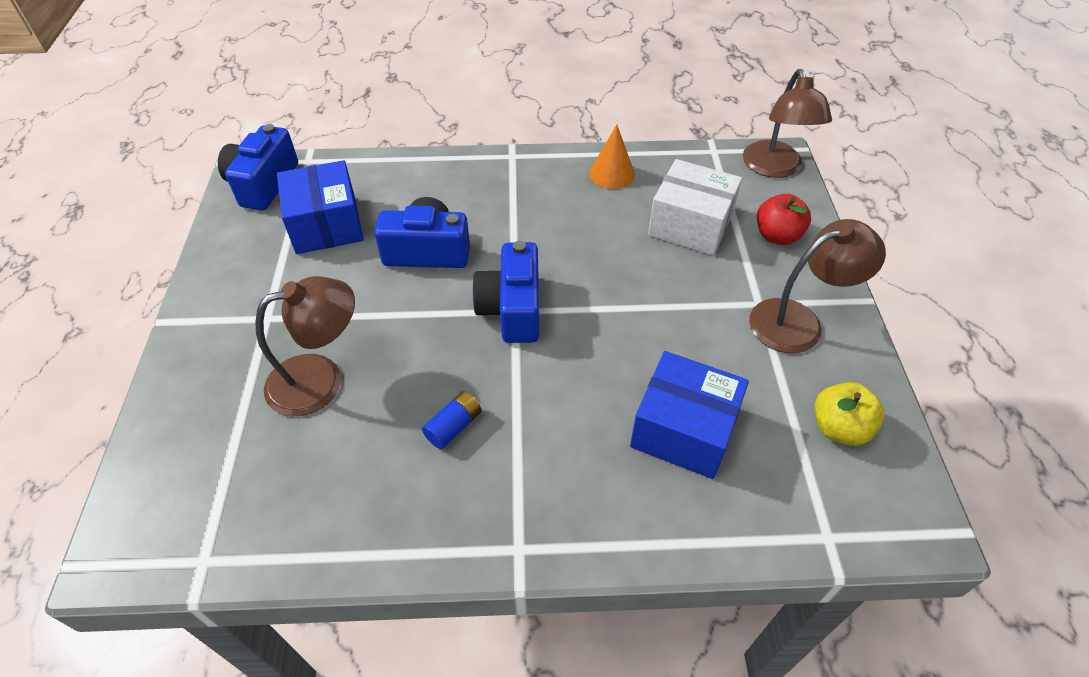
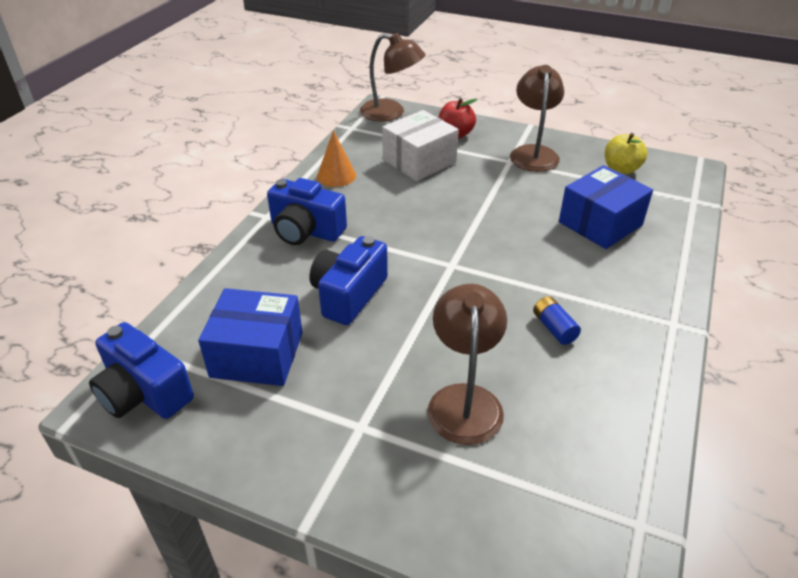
camera: 65 degrees left, 10 degrees down
(512, 309) = (449, 266): blue camera -> blue camera (305, 231)

